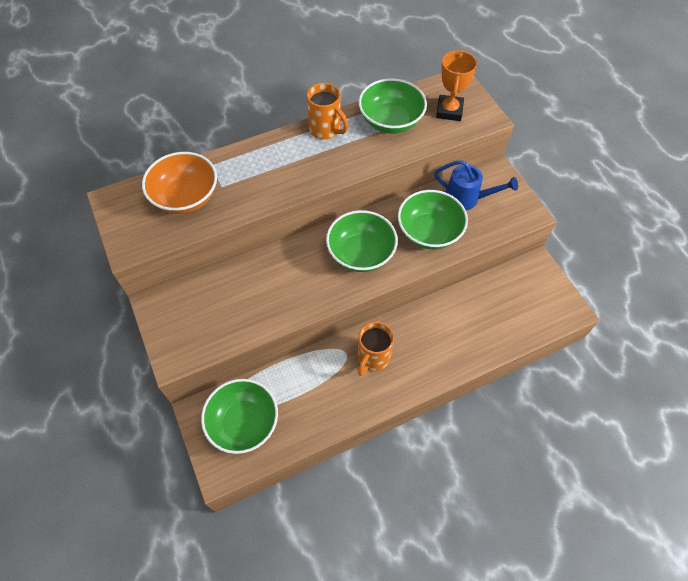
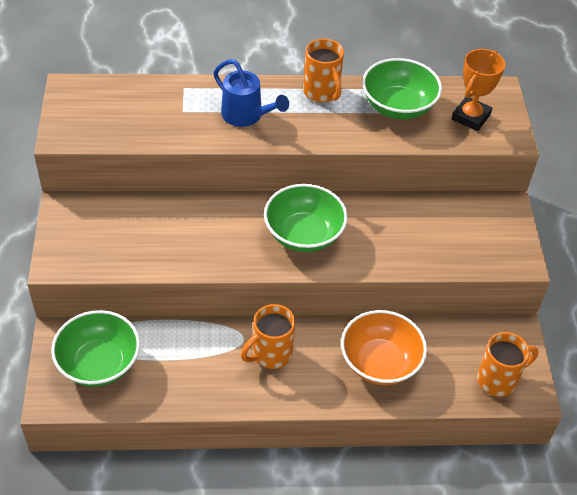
camera: 20 degrees right, 10 degrees down
(186, 197) = (141, 109): orange bowl -> orange bowl (380, 362)
(429, 232) = (392, 240): green bowl -> none
(467, 198) = (456, 221): blue watering can -> blue watering can (247, 116)
(544, 309) = (498, 379): none -> orange mug

